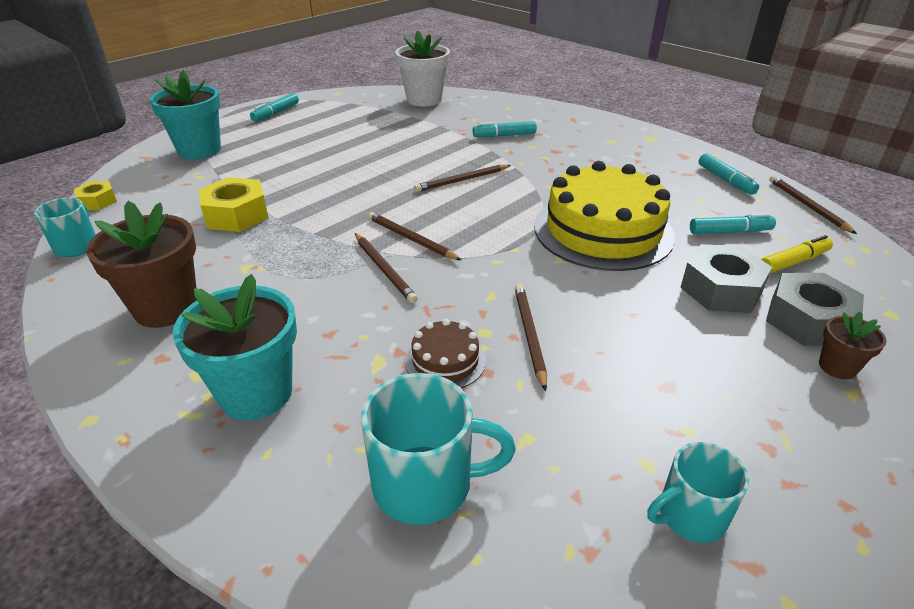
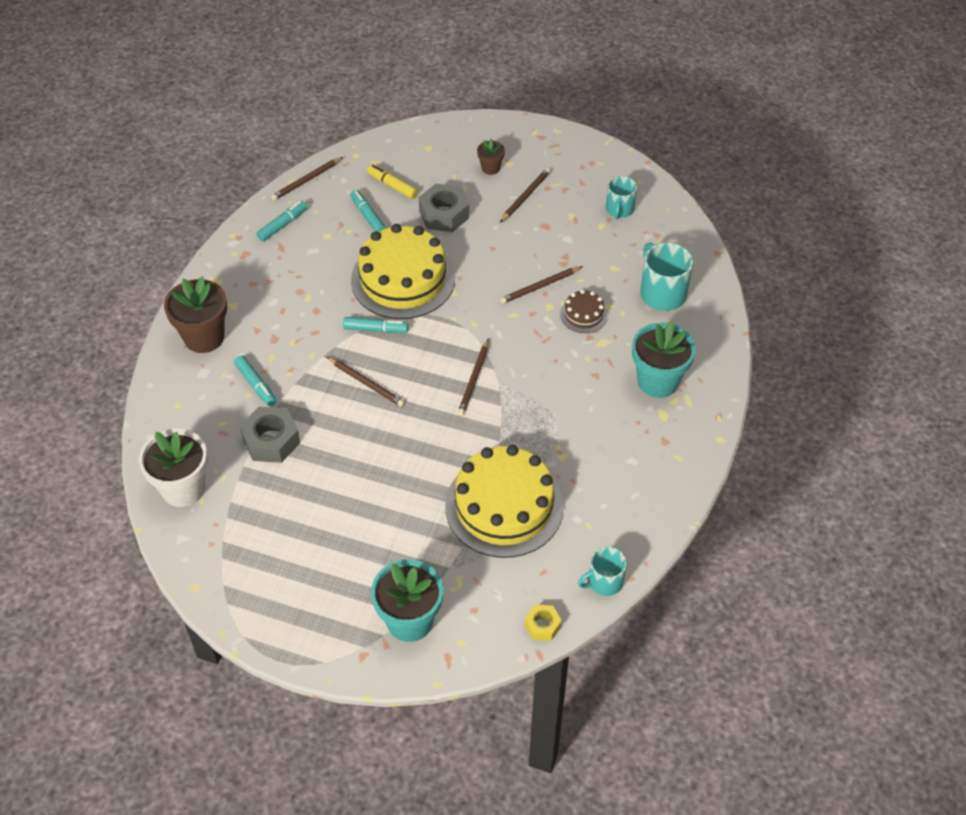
camera: 115 degrees left, 15 degrees up
(166, 308) = (627, 470): brown flower pot -> brown flower pot (204, 337)
(236, 215) = (504, 506): yellow nut -> yellow cake
(276, 113) = (284, 613): turquoise marker -> turquoise marker (375, 329)
(384, 269) = (519, 378): brown pencil -> brown pencil (525, 196)
(689, 515) = (619, 209): turquoise mug -> turquoise mug turned 60 degrees clockwise
(808, 320) = (455, 178): grey nut -> grey nut (271, 440)

